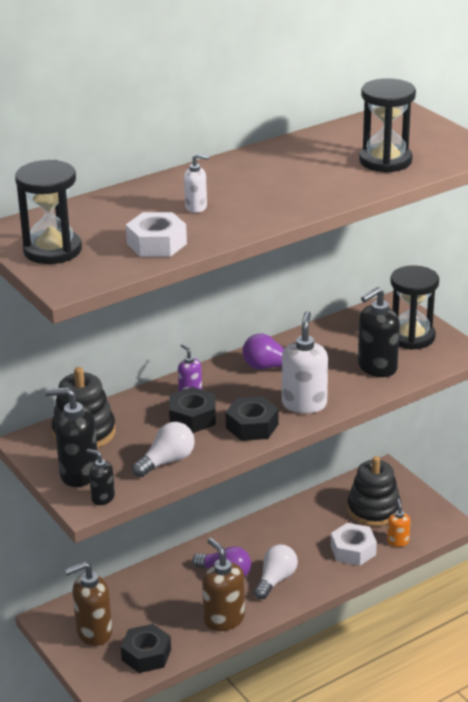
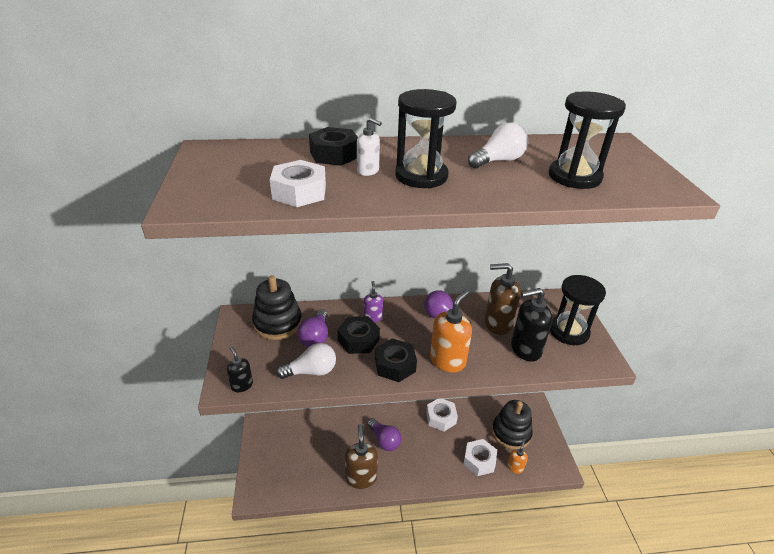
camera: 25 degrees right, 5 degrees up
(52, 250) = (215, 173): black hourglass -> black hourglass (421, 176)
(78, 474) = (245, 356): black soap dispenser -> none
(94, 632) = (277, 448): brown soap dispenser -> brown soap dispenser (497, 324)
(141, 431) = (315, 337): none -> purple light bulb
(146, 655) = (295, 483): black nut -> black nut (334, 154)
(275, 580) = (413, 461): white light bulb -> white light bulb (498, 161)
(279, 525) = (441, 418): none -> white nut
(304, 404) = (447, 361): white soap dispenser -> orange soap dispenser

